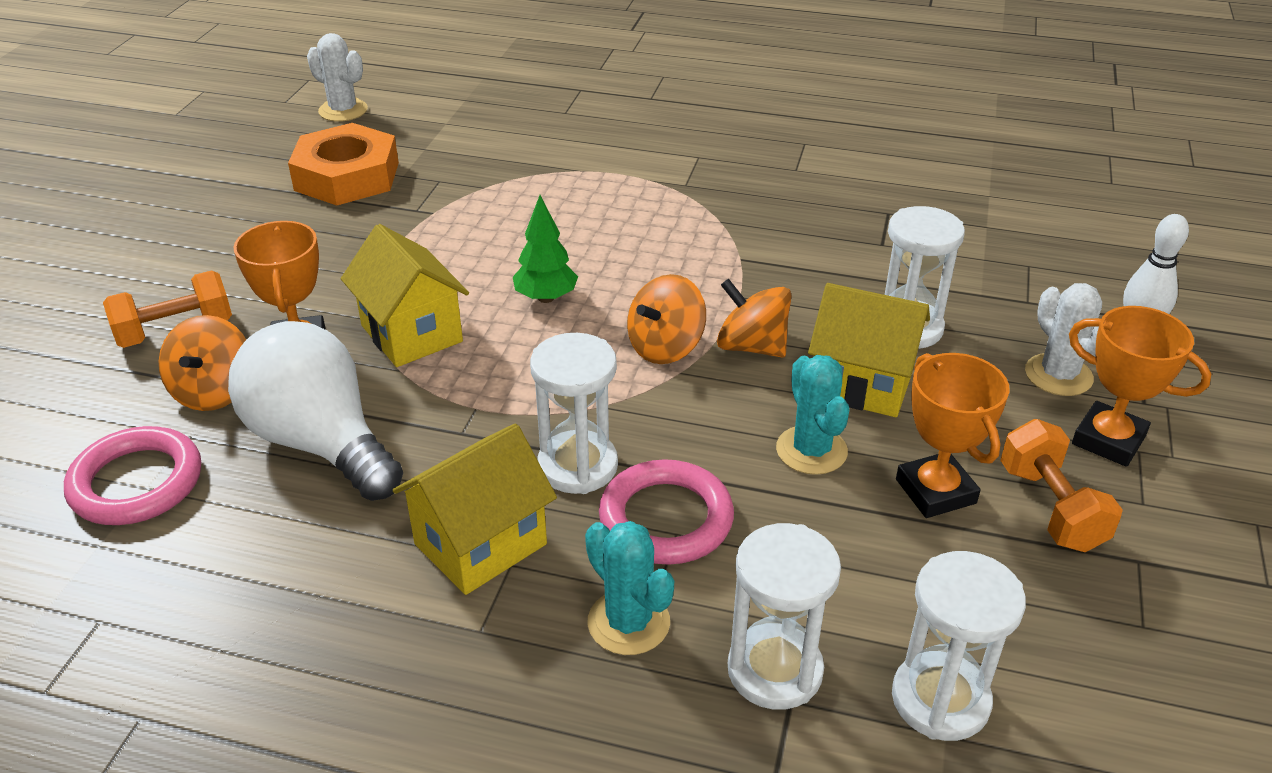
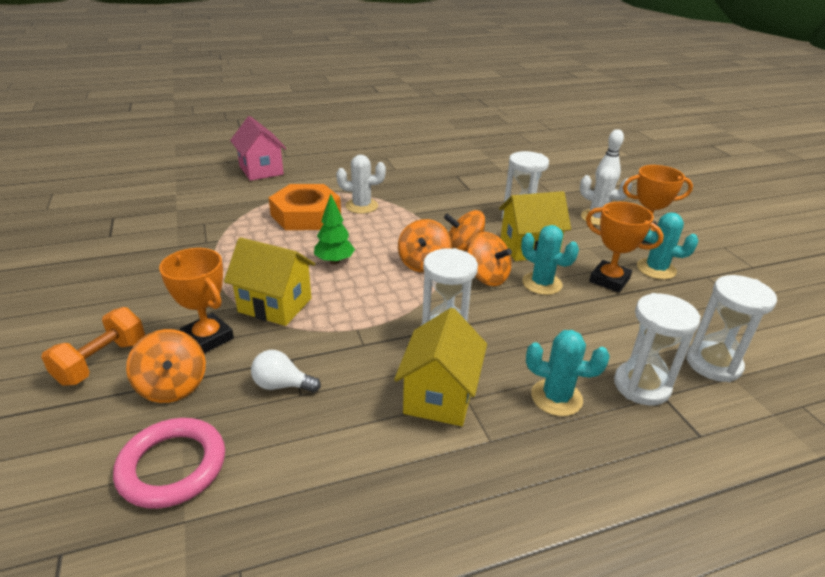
camera: 35 degrees left, 5 degrees down
(320, 442) = (282, 385): white light bulb -> white light bulb, size x0.45
(343, 110) = (97, 204): white cactus -> white cactus (361, 206)
(347, 176) = (138, 237): orange nut -> orange nut (306, 215)
(591, 115) = (261, 170): none -> pink house
(666, 519) = (515, 341): pink ring -> none
(737, 405) = (487, 277): none -> orange spinning top
(1051, 508) = (656, 269): orange dumbbell -> turquoise cactus

